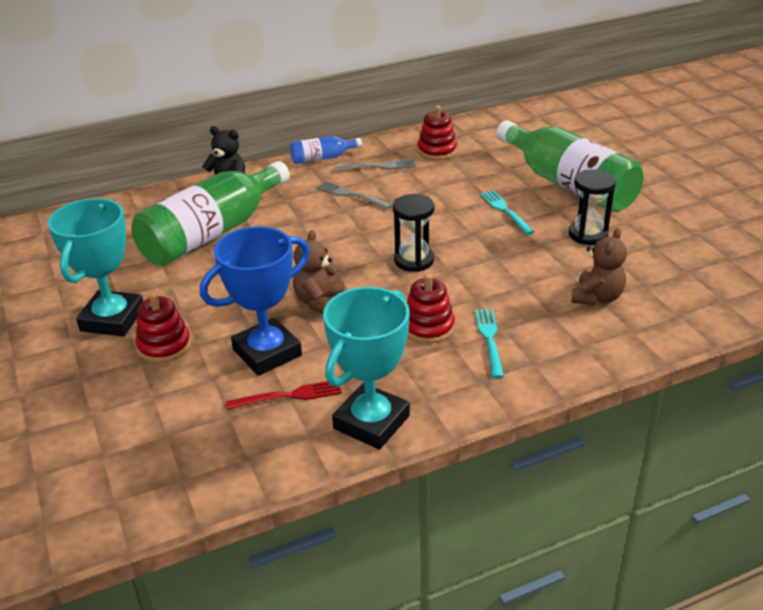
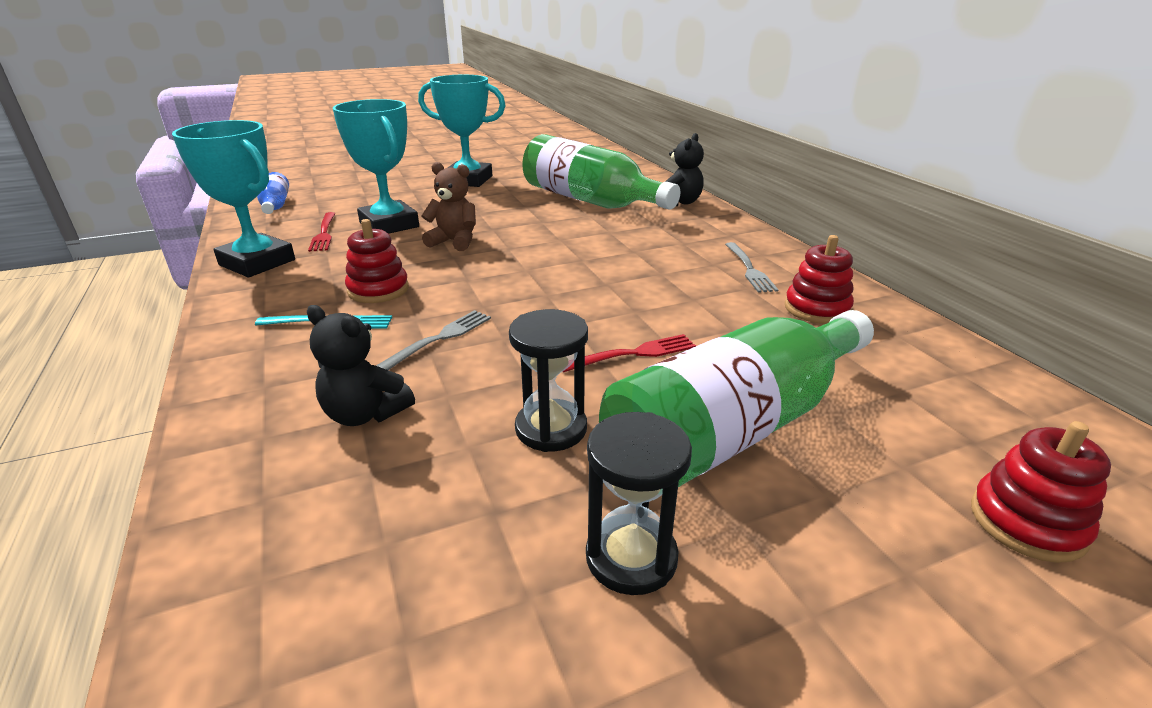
camera: 90 degrees right, 5 degrees down
(164, 346) = (423, 195): red stacking toy -> red stacking toy (1027, 522)
(267, 352) = (389, 225): blue trophy -> turquoise trophy
(322, 158) = (759, 239): blue bottle -> blue bottle (275, 205)
(351, 195) = (670, 254): grey fork -> grey fork (440, 338)
(414, 260) = (514, 286): black hourglass -> black hourglass (631, 557)
(505, 210) = (634, 353): turquoise fork -> red fork
(597, 297) = (365, 414): brown teddy bear -> black teddy bear

